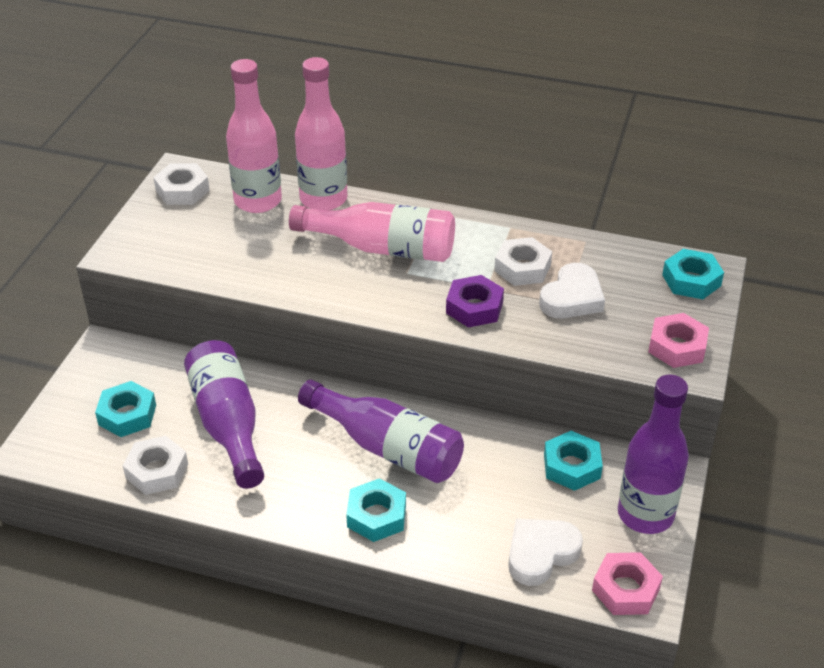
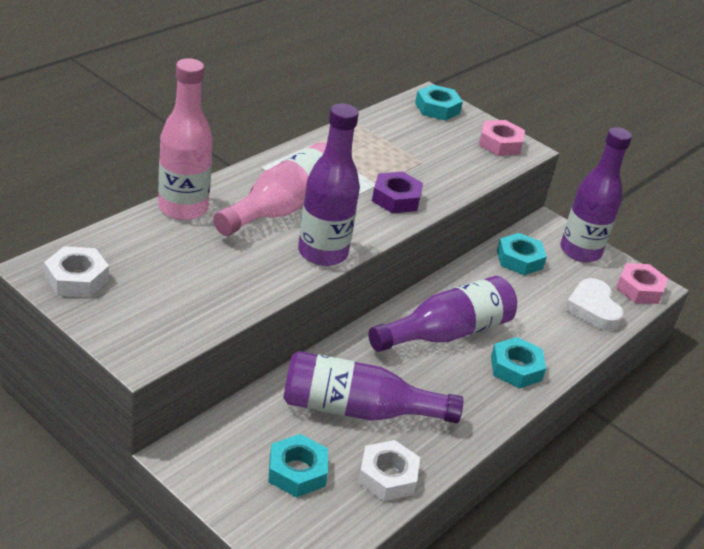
camera: 70 degrees left, 5 degrees down
(258, 201) = (146, 242): pink bottle -> none
(335, 293) = (322, 253): none -> purple bottle
(522, 268) = (367, 160): white nut -> none
(572, 298) = (418, 156): white heart -> none

